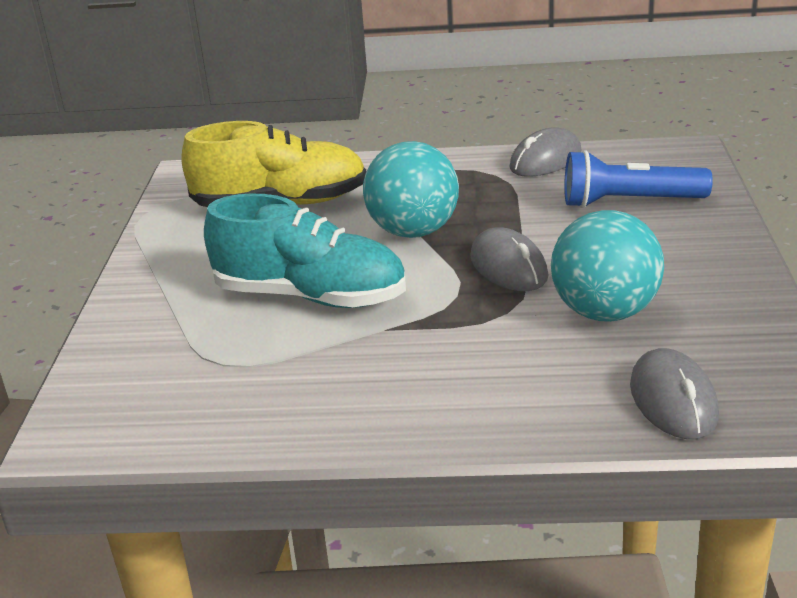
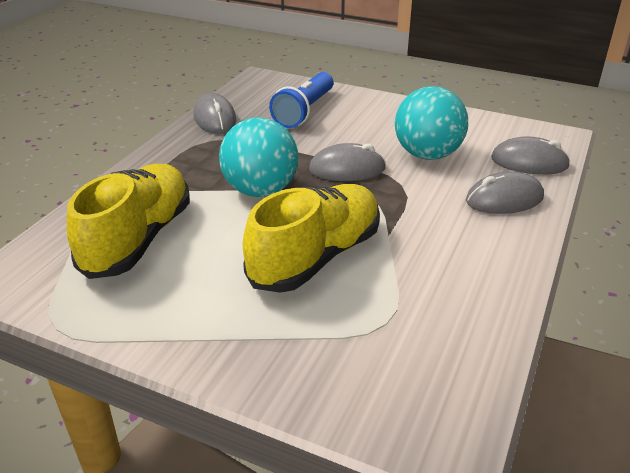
camera: 70 degrees left, 5 degrees up
(311, 296) = (316, 257): turquoise shoe -> yellow shoe
(538, 396) = (504, 199): none -> grey mouse

